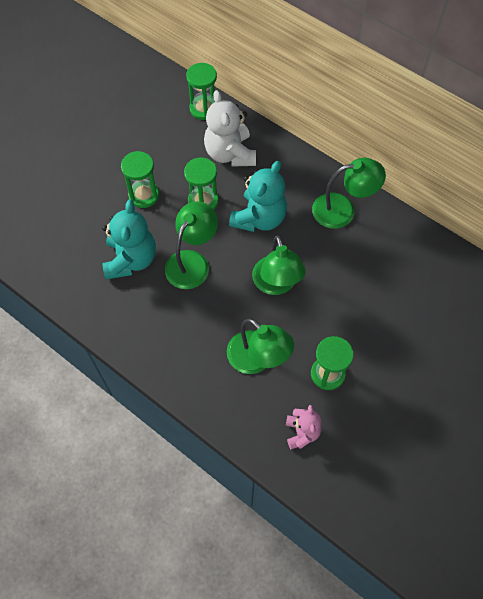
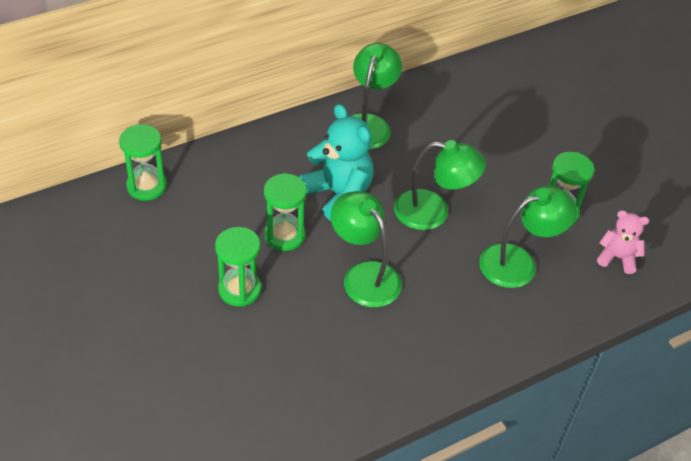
camera: 70 degrees left, 15 degrees down
(131, 259) = (328, 334): turquoise teddy bear -> none
(230, 154) = (232, 186): white teddy bear -> none

